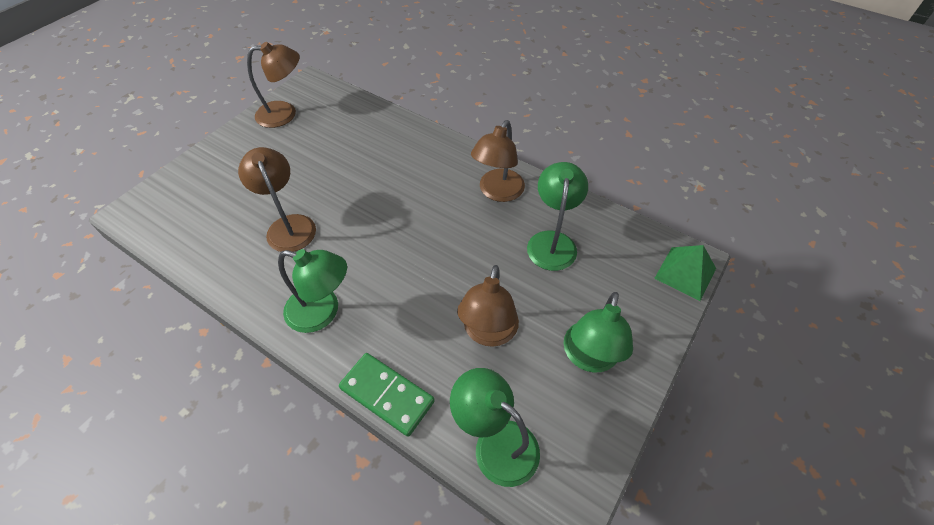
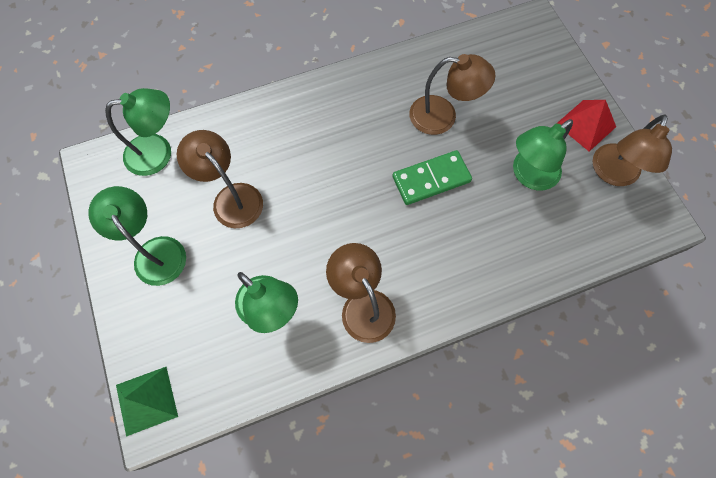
camera: 125 degrees right, 15 degrees up
(245, 140) = (586, 125): none -> red pyramid
(322, 312) = (336, 104): green lamp -> green lamp (528, 175)
(387, 395) = (242, 111): green domino -> green domino (431, 179)

